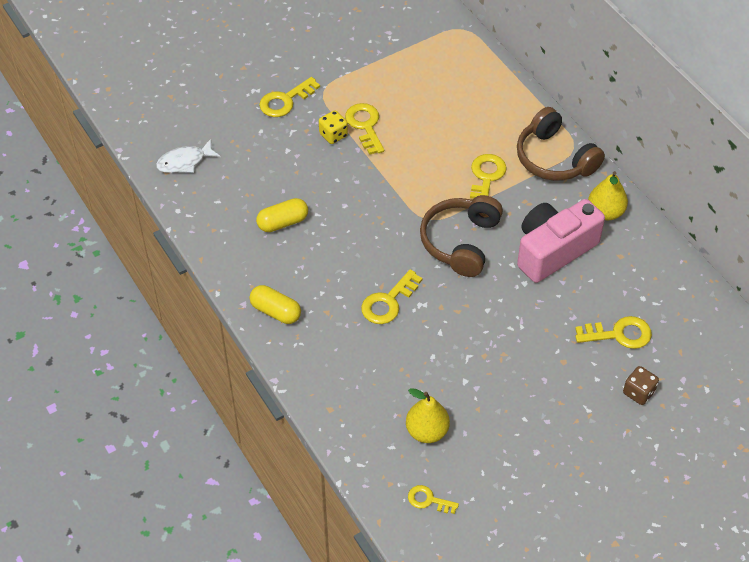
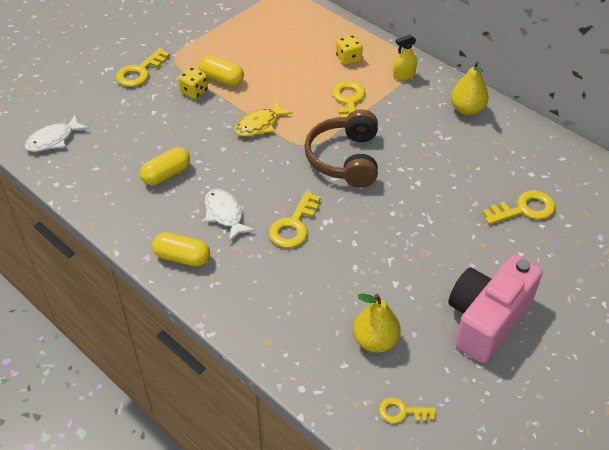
camera: 15 degrees left, 5 degrees down
(326, 276) = (225, 214): none -> white fish
(365, 126) = (222, 79): yellow key -> yellow capsule
(388, 186) = (259, 125): none -> yellow fish
(503, 127) = (348, 58): none -> yellow dice
(553, 250) = (434, 149): pink camera -> pink camera (487, 319)
(554, 158) = (404, 75): brown headphones -> yellow spray bottle
(638, 392) = (565, 257): brown dice -> none

